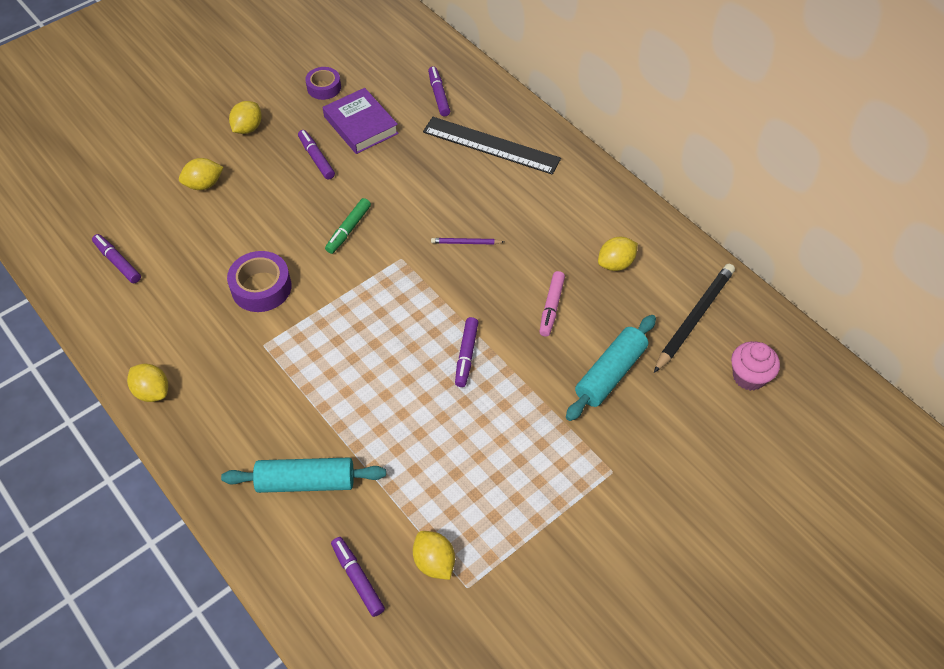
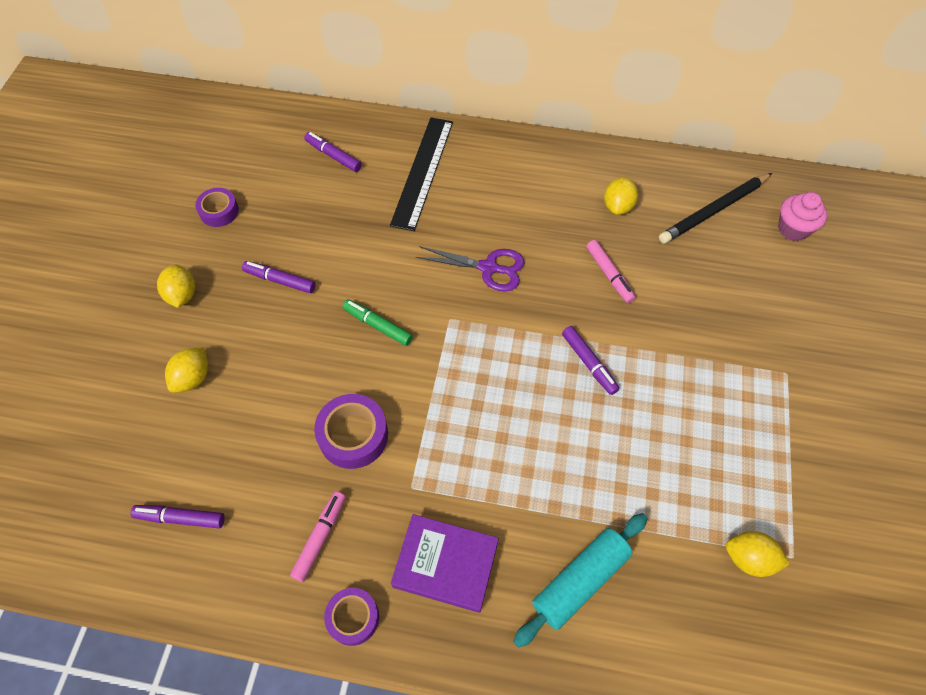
camera: 40 degrees left, 5 degrees up
(152, 391) = (353, 618): yellow lemon -> purple tape
(181, 332) = (320, 537): none -> pink marker
(348, 230) = (378, 325): green marker -> green marker turned 135 degrees clockwise
(357, 578) = (710, 628): purple marker -> none
(361, 125) = (290, 224): purple book -> purple book (445, 564)
(466, 243) = (488, 268): purple pencil -> purple scissors
(491, 145) = (422, 172): black ruler -> black ruler turned 60 degrees counterclockwise
(610, 373) = (705, 297): turquoise rolling pin -> none
(694, 318) = (713, 211): black pencil -> black pencil turned 120 degrees counterclockwise

